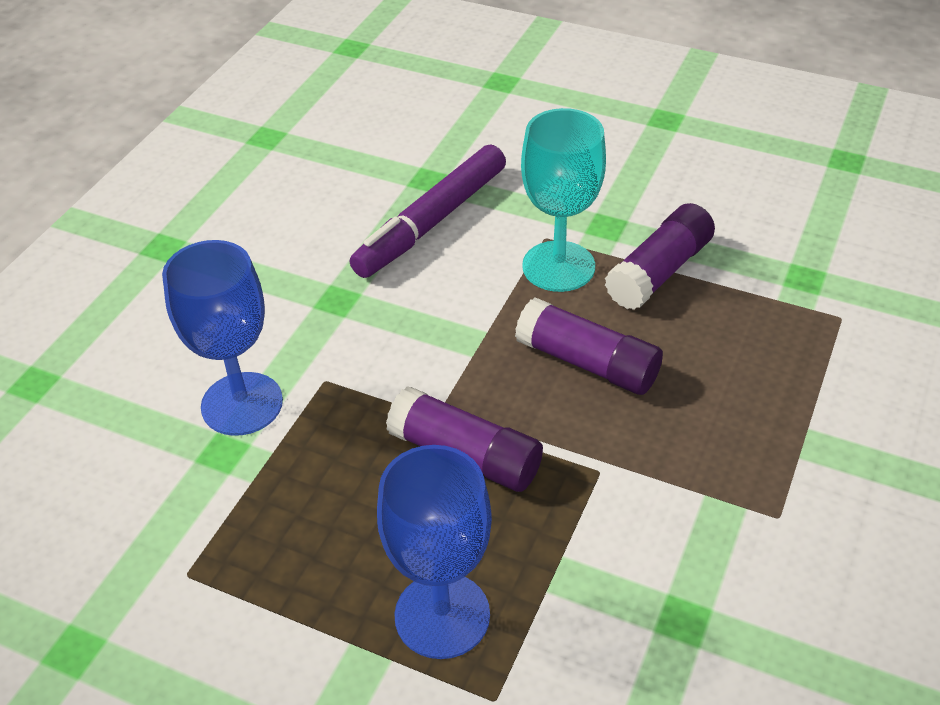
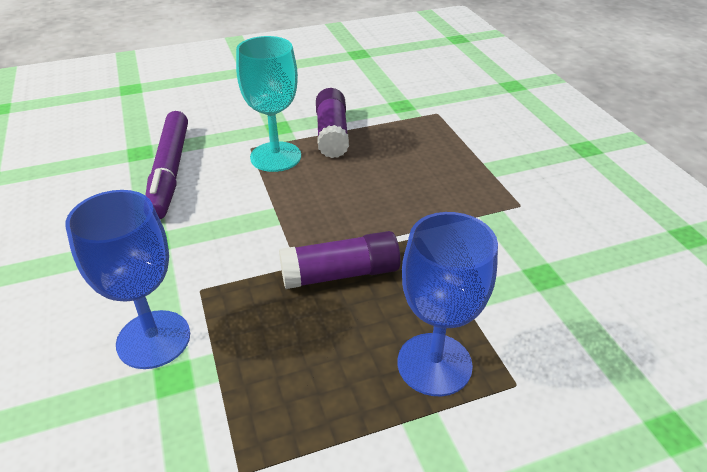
camera: 45 degrees left, 5 degrees down
(587, 363) = (349, 192): purple glue stick -> none

